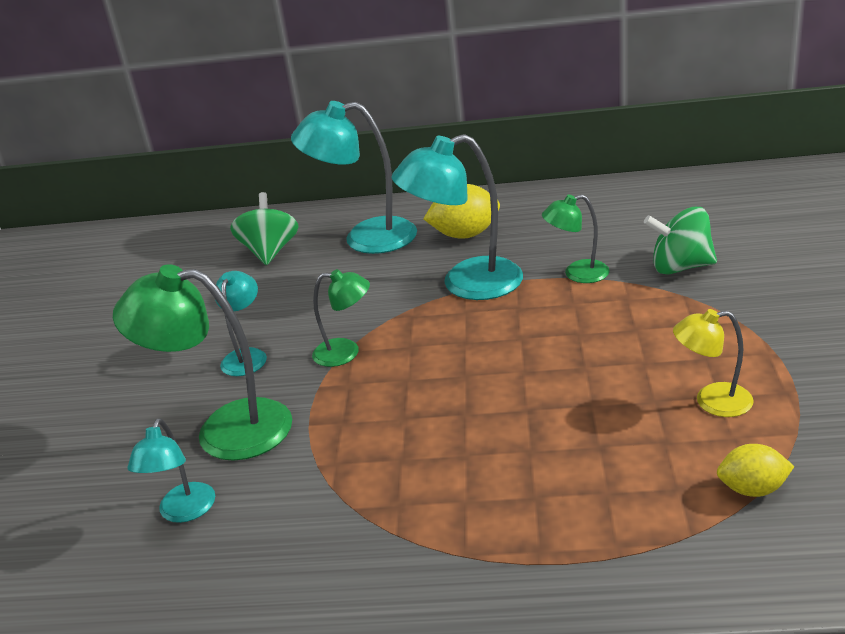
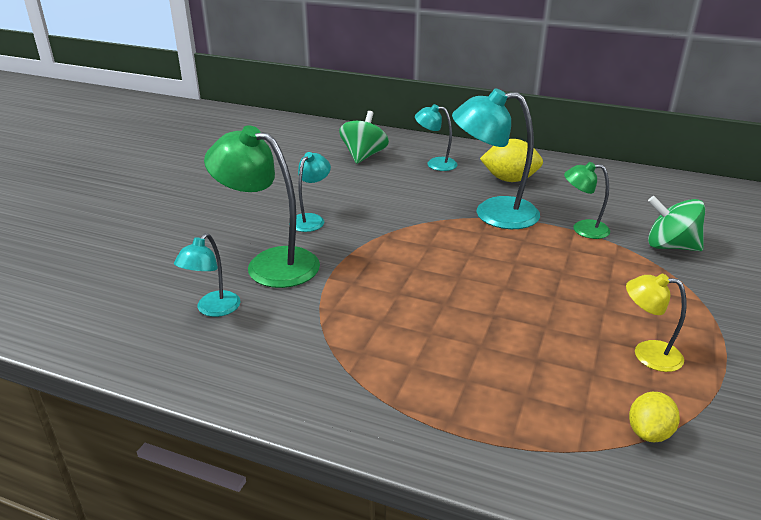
camera: 15 degrees right, 0 degrees up
(346, 352) = (380, 236): green lamp -> none
(365, 238) = (435, 163): turquoise lamp -> turquoise lamp, size x0.55
(752, 489) = (649, 432): yellow lemon -> yellow lemon turned 75 degrees counterclockwise

